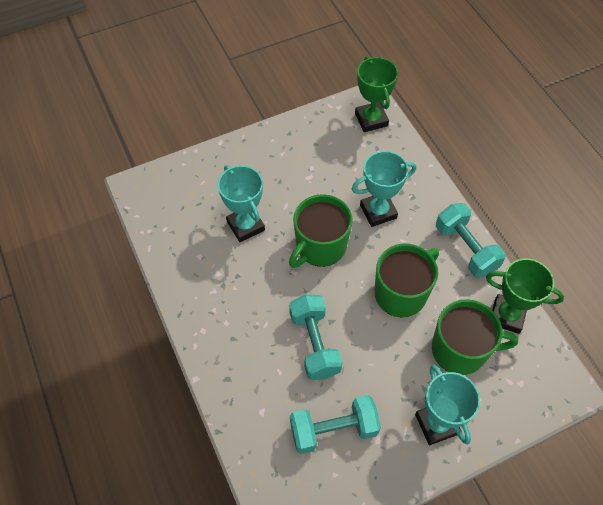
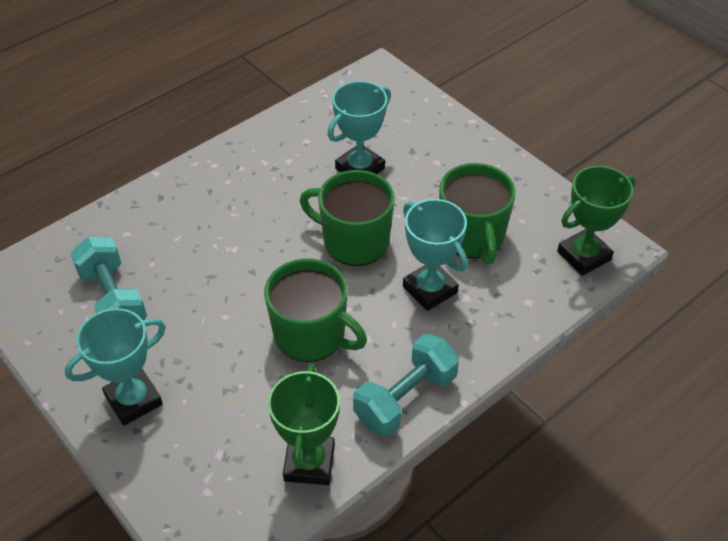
camera: 75 degrees right, 10 degrees down
(314, 344) = (218, 262): turquoise dumbbell -> none
(460, 350) = (242, 412): green mug -> green mug (472, 236)

